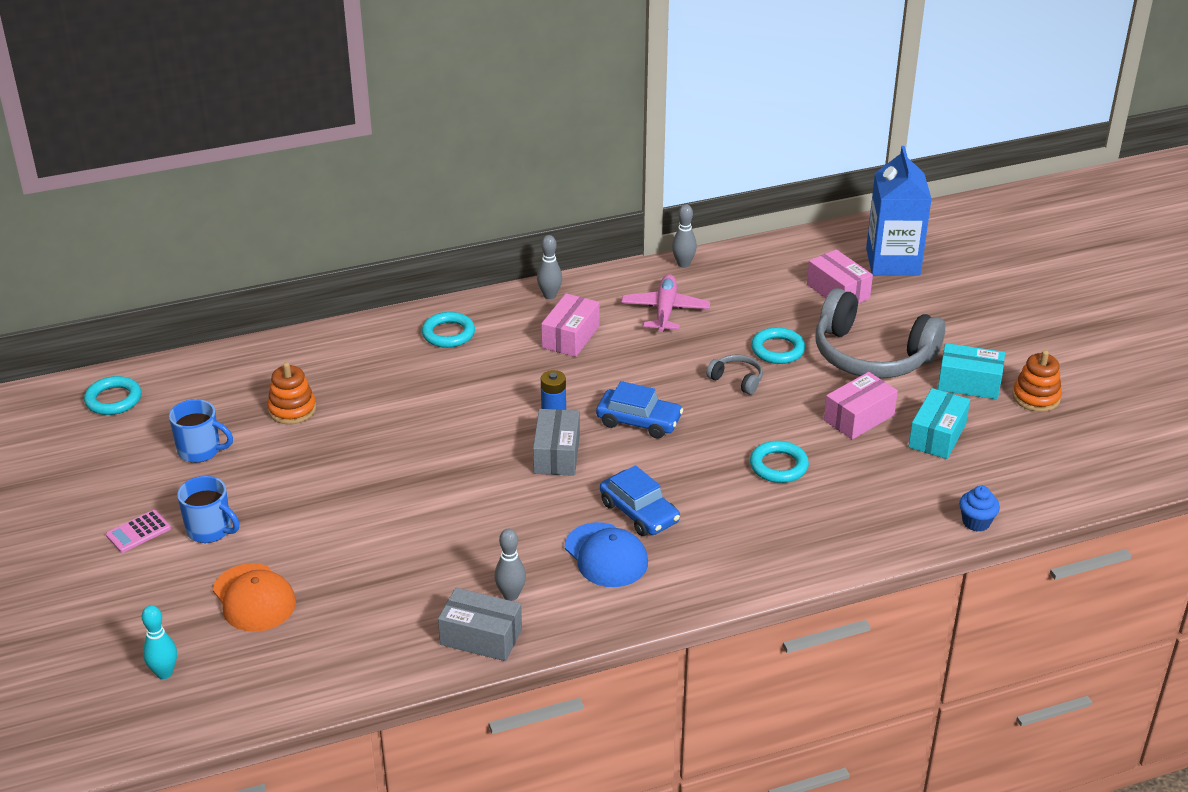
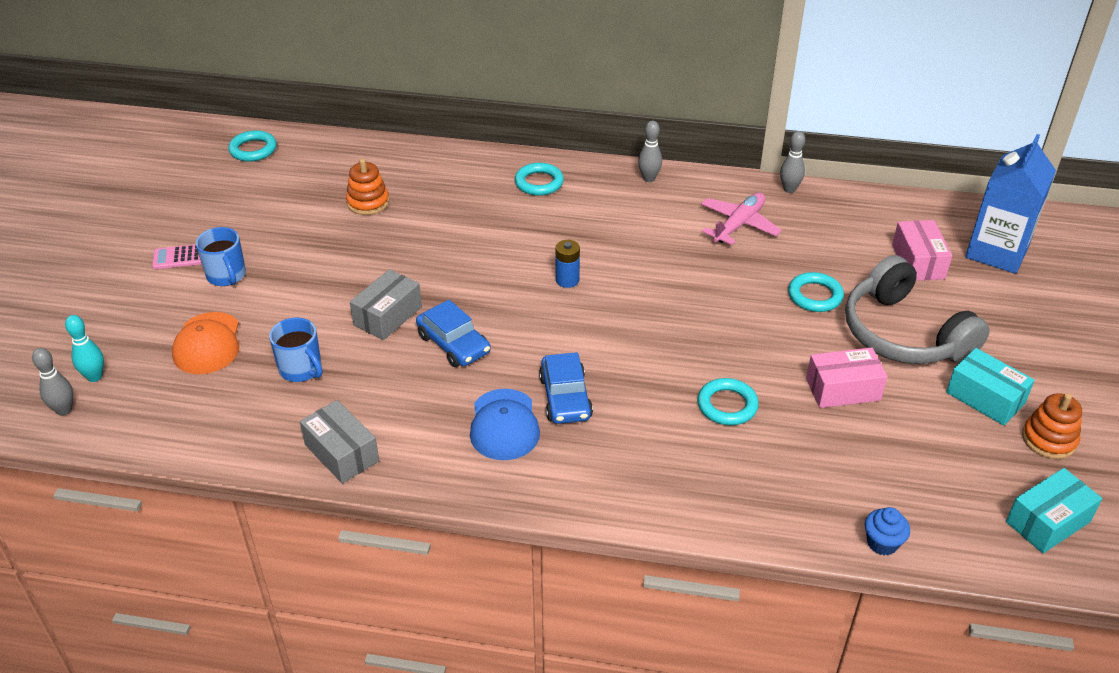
camera: 30 degrees right, 5 degrees up
(200, 451) = (275, 210): blue mug -> blue mug (301, 369)
(511, 595) = (396, 426): grey bowling pin -> grey bowling pin (64, 410)
(557, 454) = (539, 317): grey box -> grey box (388, 316)
(570, 337) = (637, 220): pink box -> none
(639, 421) = (634, 315): blue car -> blue car (454, 344)
(737, 380) = (753, 310): grey headphones -> none
(937, 436) = (910, 438): turquoise box -> turquoise box (1048, 522)

